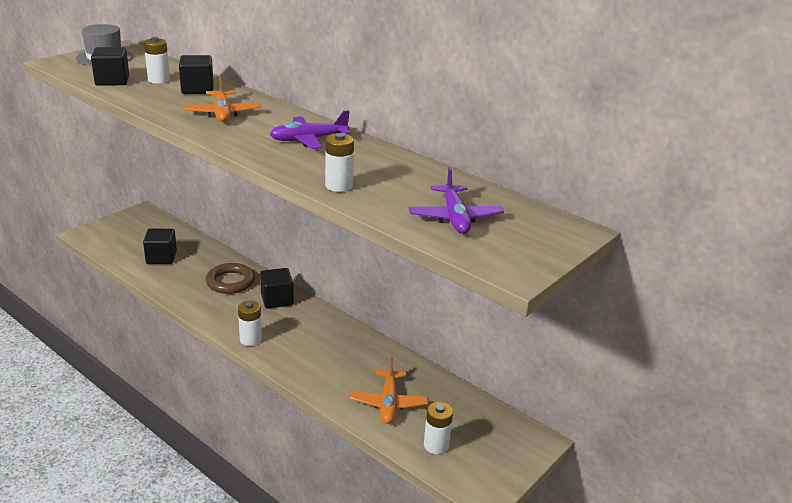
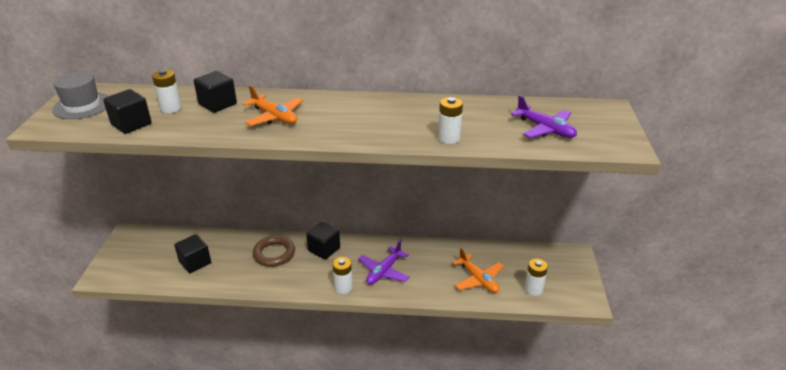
camera: 35 degrees left, 5 degrees up
(308, 140) = (371, 112): purple plane -> purple plane (384, 271)

